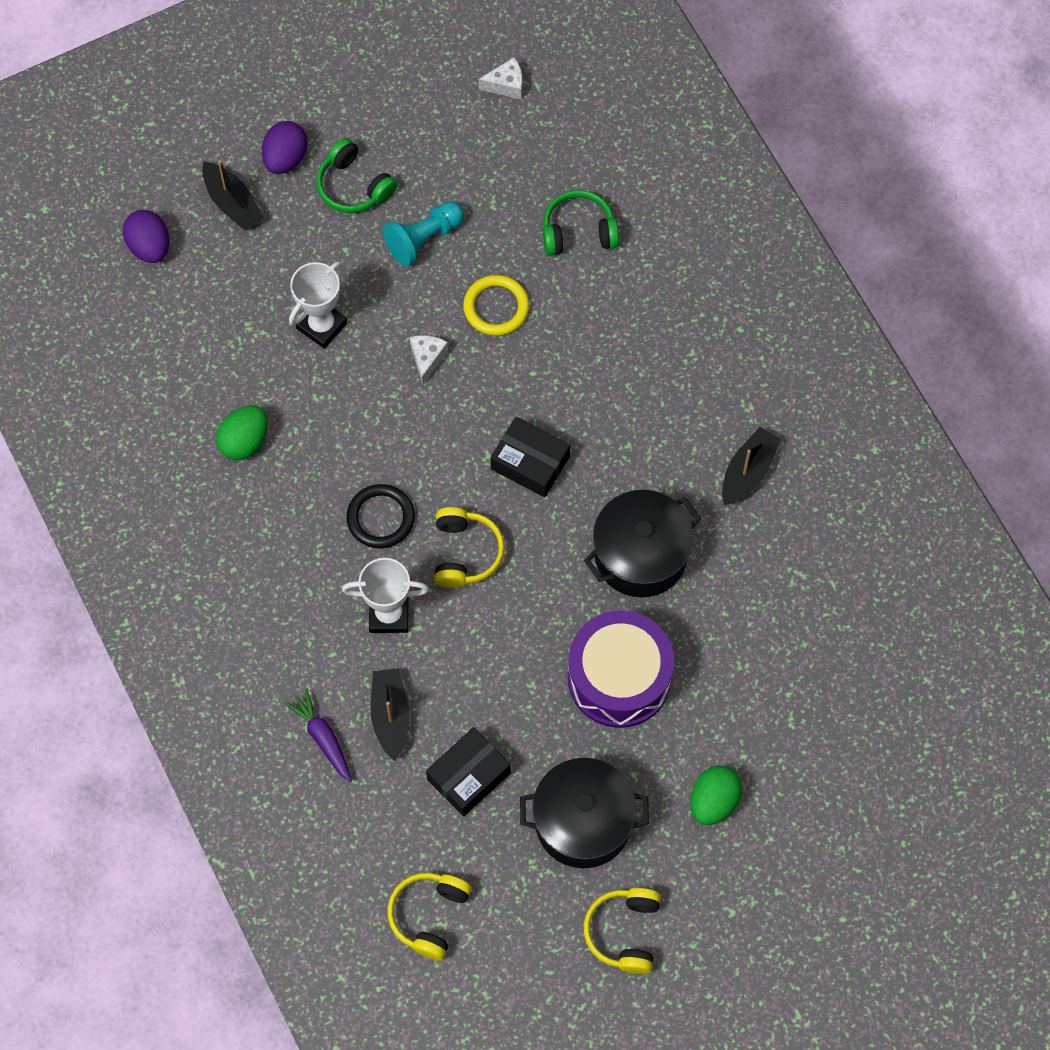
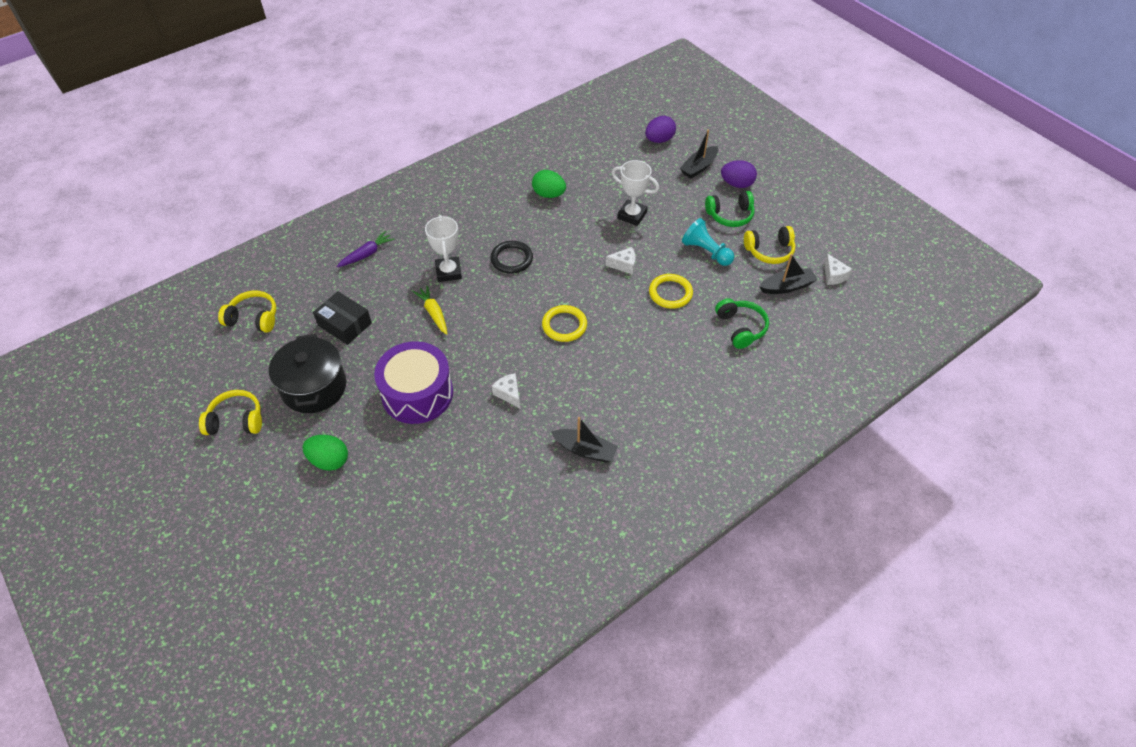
camera: 80 degrees right, 15 degrees down
(354, 186) = (730, 215): green headphones -> green headphones turned 135 degrees counterclockwise
(390, 715) = (383, 282): black boat -> black boat (787, 286)
(465, 553) = (495, 302): yellow headphones -> yellow headphones (769, 251)
(471, 644) = (433, 313): none -> yellow carrot
(530, 462) = (564, 325): black box -> yellow ring
(640, 555) = (509, 394): black pot -> white cheese

